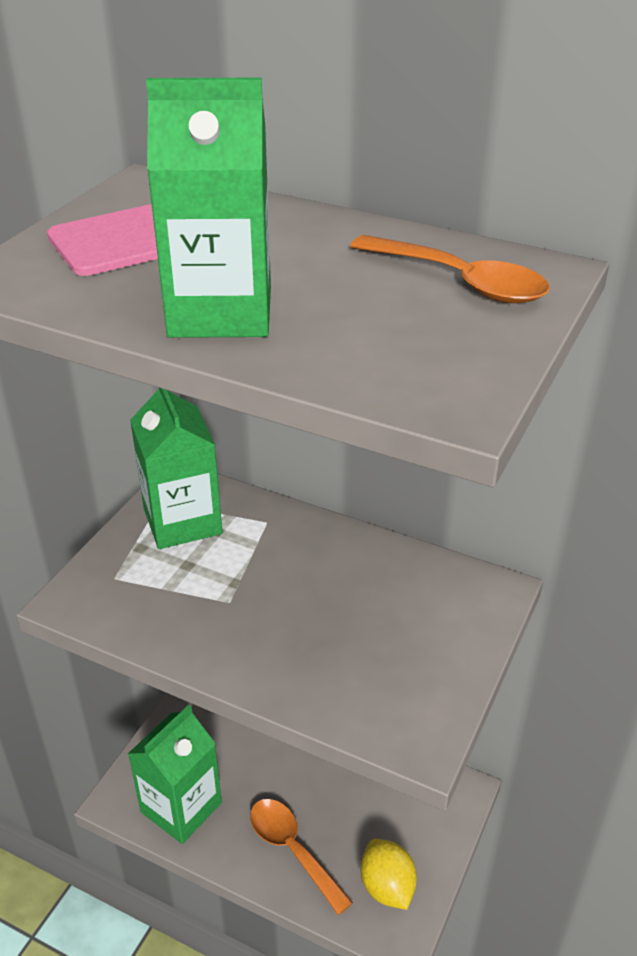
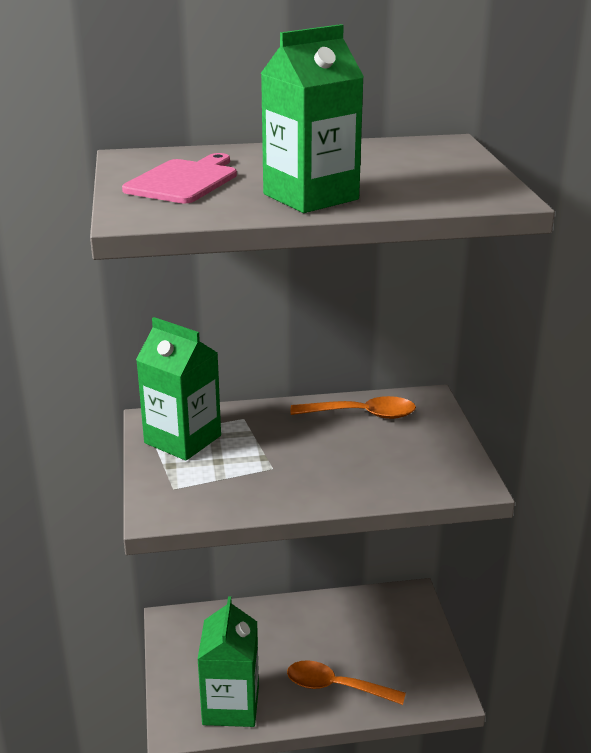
camera: 35 degrees left, 10 degrees down
(387, 886) = (417, 673): yellow lemon -> none
(459, 281) = (413, 156): orange spoon -> orange spoon (361, 414)

